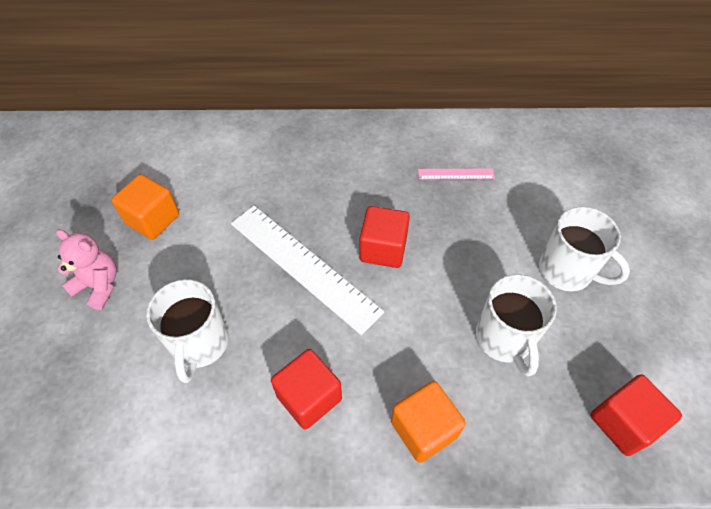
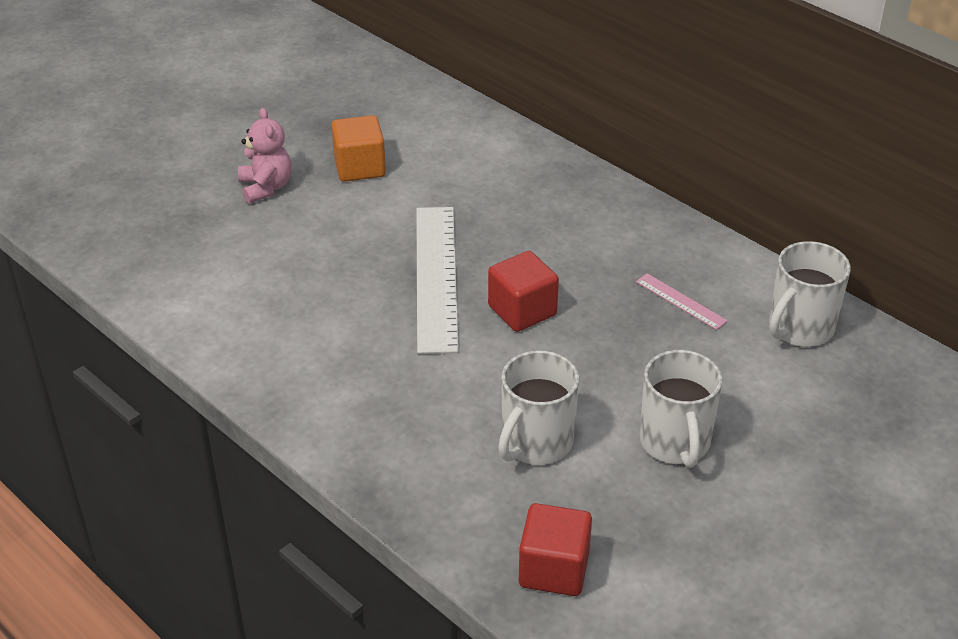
camera: 45 degrees right, 15 degrees down
(200, 344) = (289, 273): white mug -> white mug (799, 328)
(309, 397) = (323, 362): red cube -> none
(424, 429) = (381, 444): orange cube -> none

